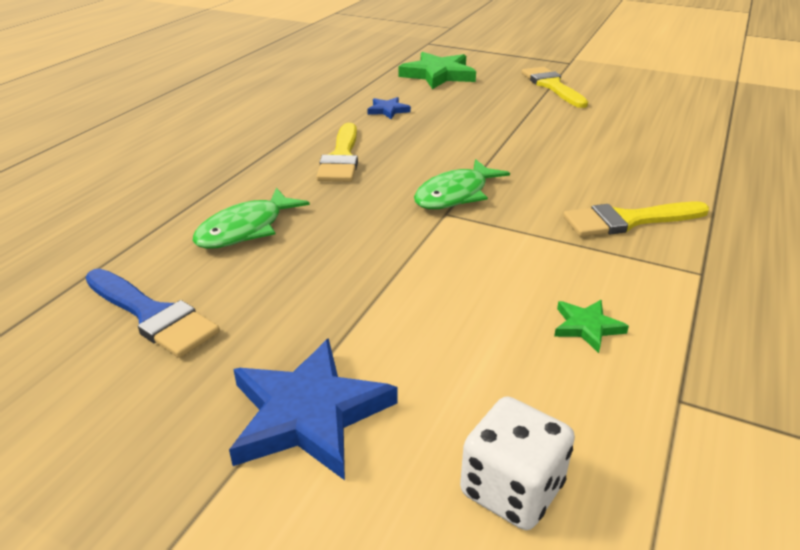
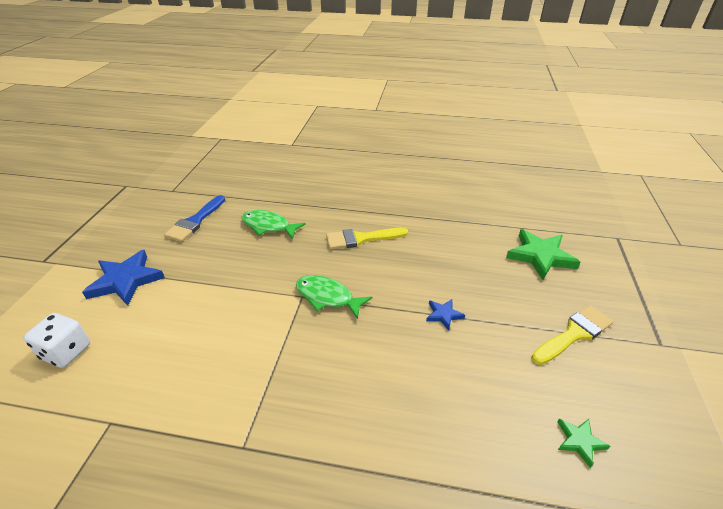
camera: 75 degrees right, 5 degrees up
(388, 110) = (447, 243): blue star -> blue star (444, 315)
(587, 327) = (179, 375): green star -> green star (579, 441)
(628, 220) = (313, 398): yellow brush -> none

